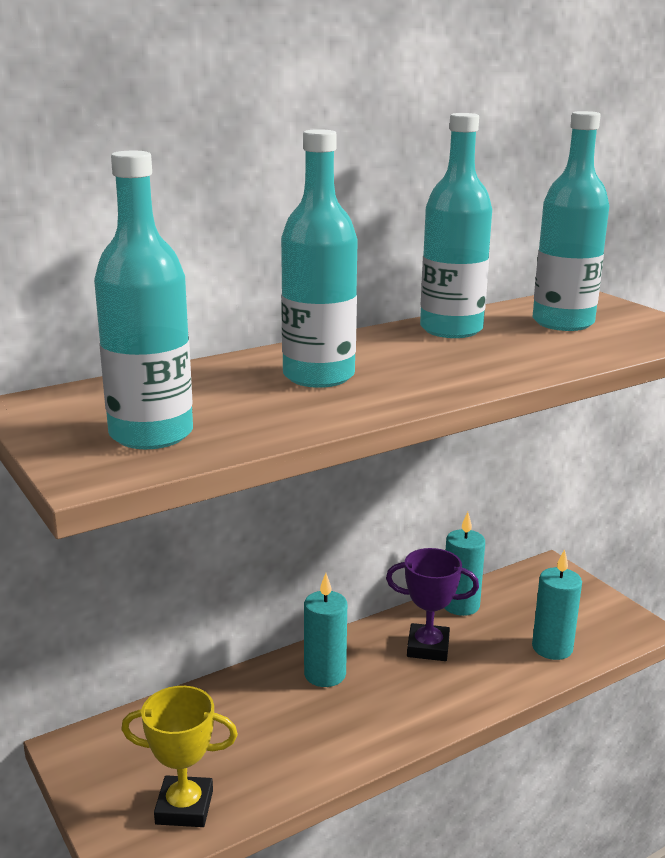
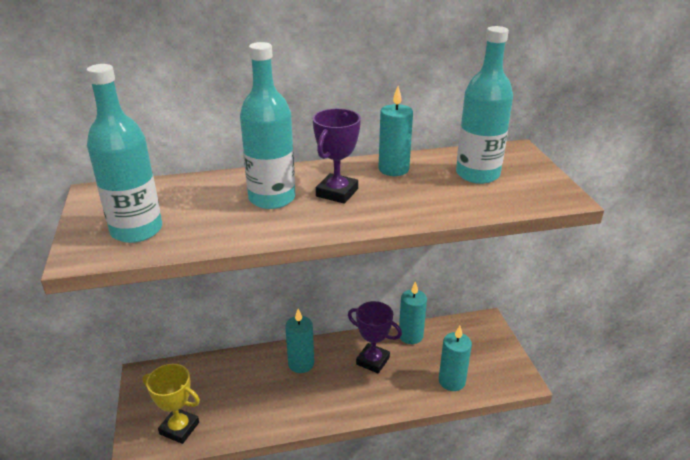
camera: 20 degrees right, 10 degrees up
(403, 360) = (337, 193): none -> purple trophy
(451, 329) = (393, 169): turquoise bottle -> turquoise candle

